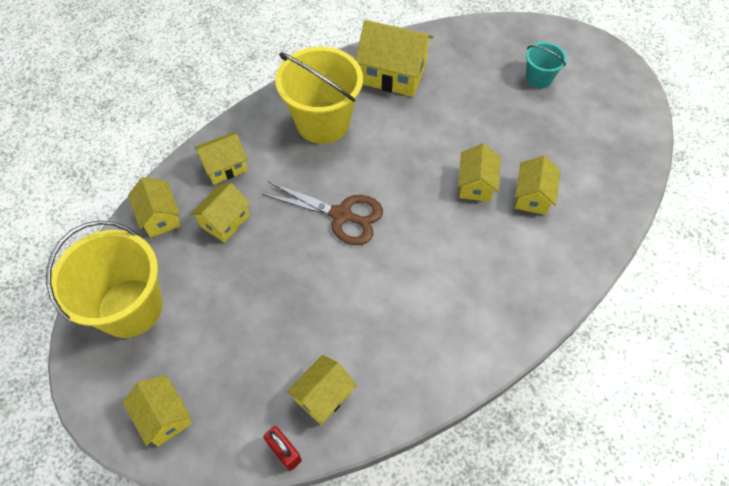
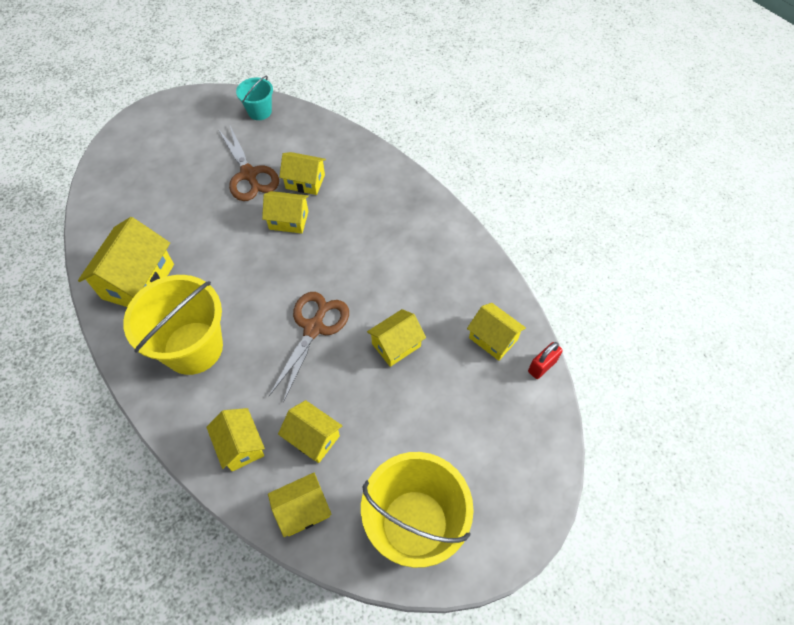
camera: 90 degrees left, 0 degrees up
(164, 416) = (523, 470): yellow house -> yellow house (396, 345)
(534, 144) = (249, 174): none -> brown scissors
(538, 78) = (171, 163): turquoise bucket -> turquoise bucket (259, 111)

